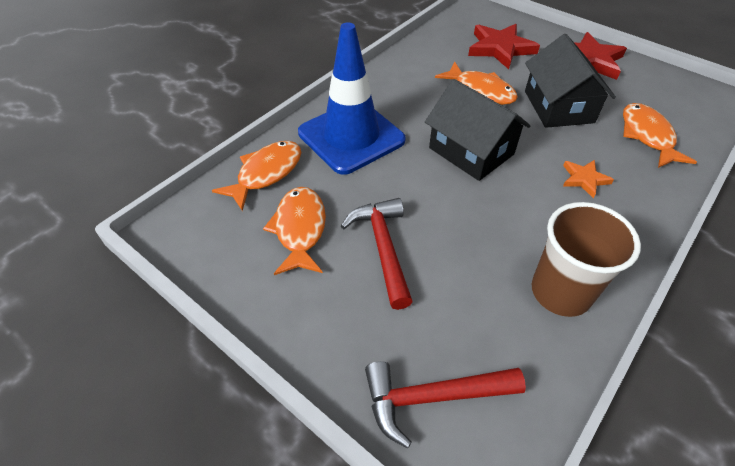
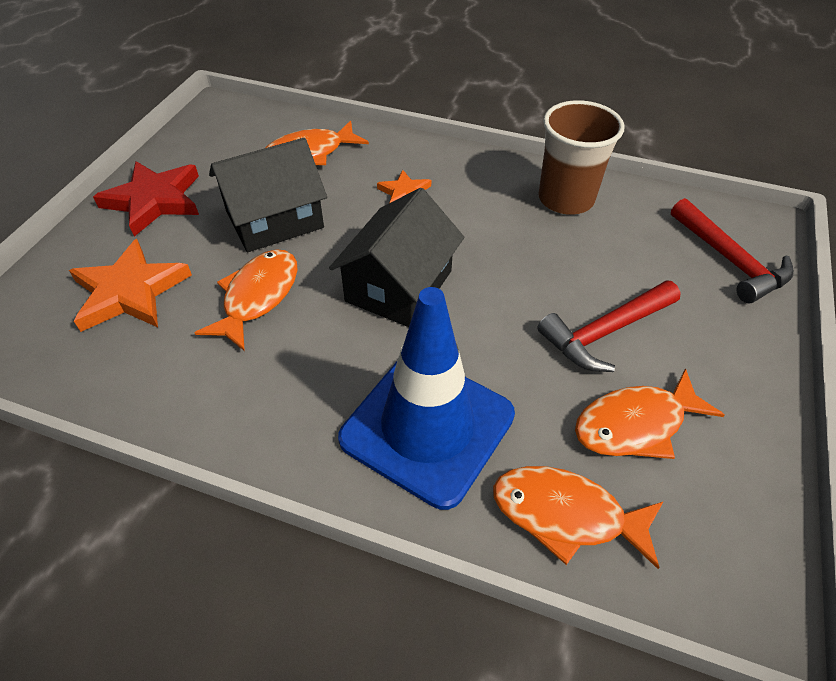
camera: 110 degrees left, 0 degrees up
(500, 48) = (129, 291): red star -> orange star

